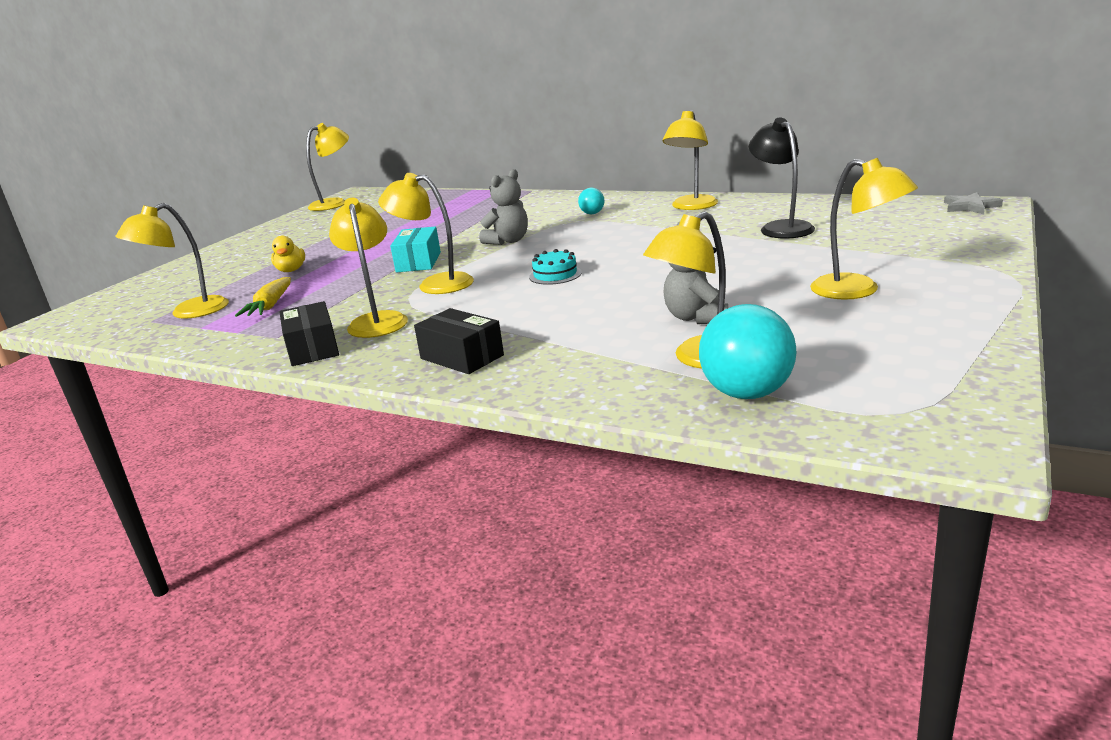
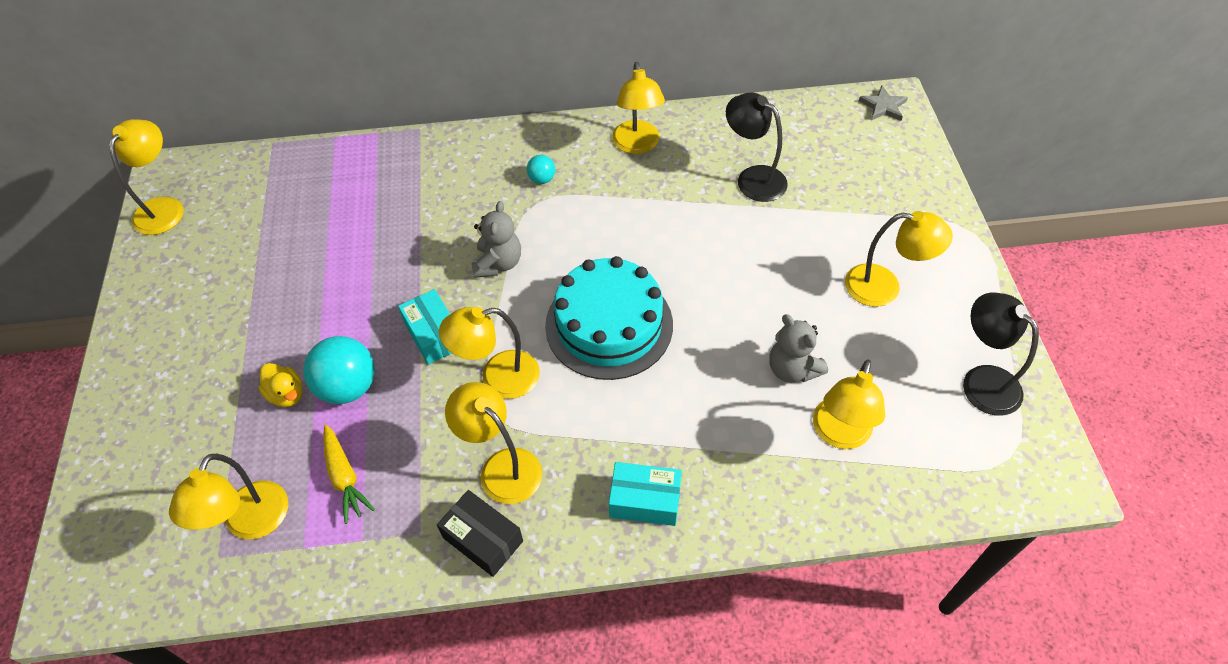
camera: 35 degrees left, 30 degrees up
(461, 357) = (645, 501): black box -> turquoise box
(555, 275) = (609, 325): turquoise cake -> turquoise cake, size x2.42
(747, 393) = (903, 471): turquoise ball -> turquoise ball (348, 387)
(920, 358) = (982, 381): none -> black lamp

